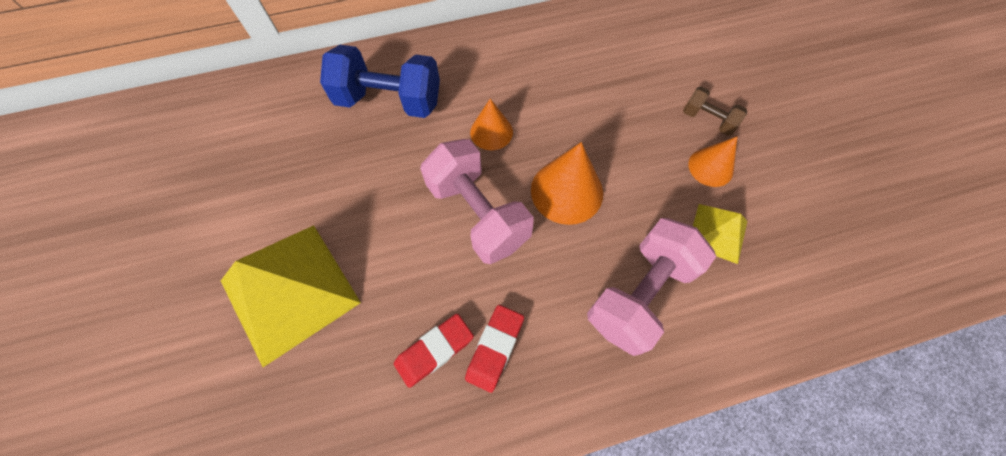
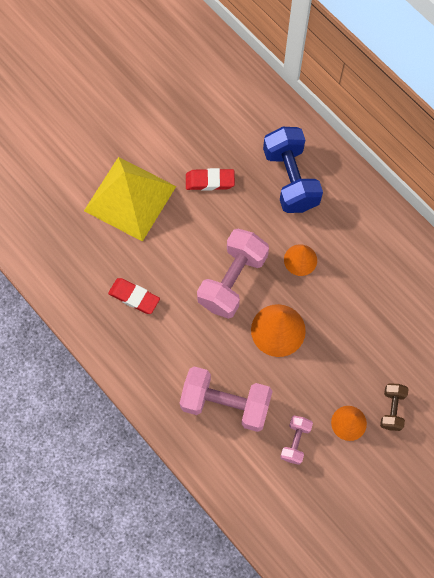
camera: 65 degrees right, 5 degrees up
(495, 348) = (151, 330): red eraser -> red eraser (210, 181)
(717, 233) = (295, 442): yellow pyramid -> pink dumbbell

